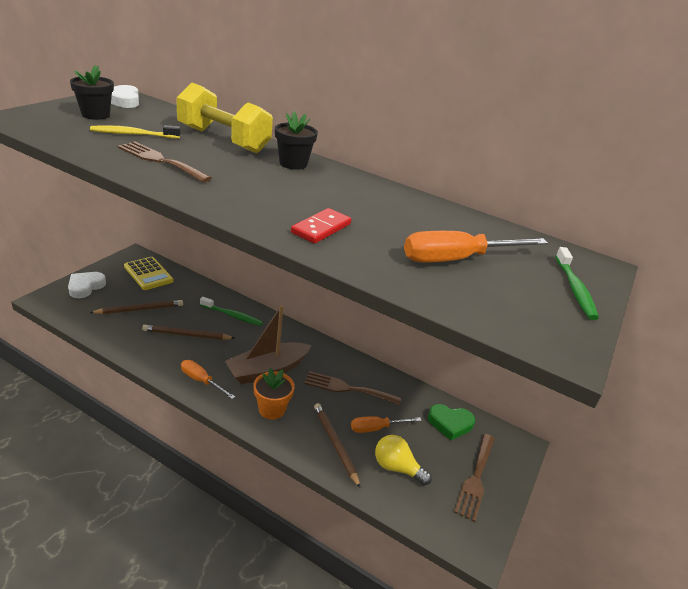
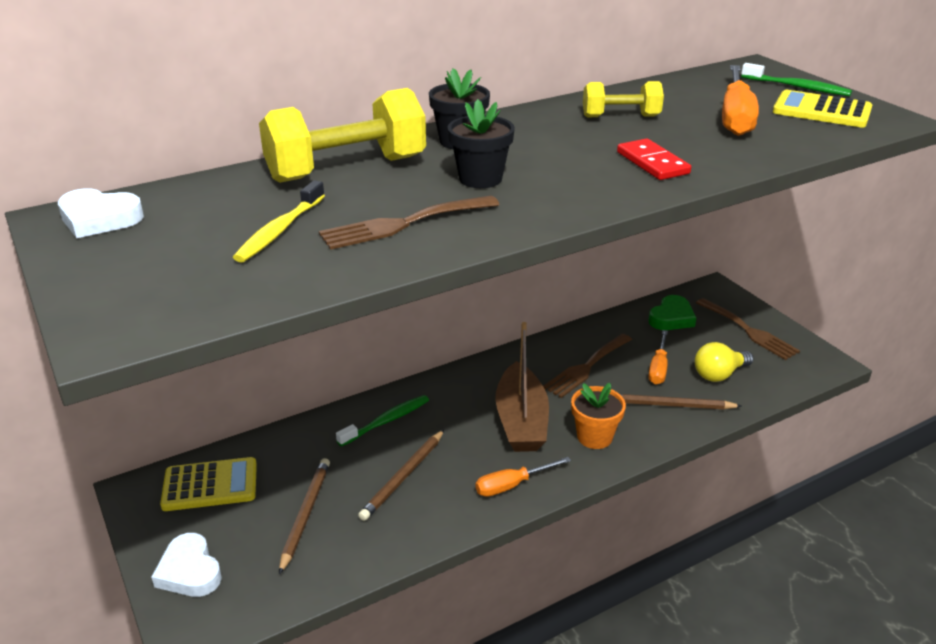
camera: 55 degrees left, 0 degrees up
(95, 115) = (159, 251): black flower pot -> black flower pot (480, 179)
(398, 211) = (620, 116): none -> yellow dumbbell
(529, 304) = (821, 111): none -> yellow calculator

